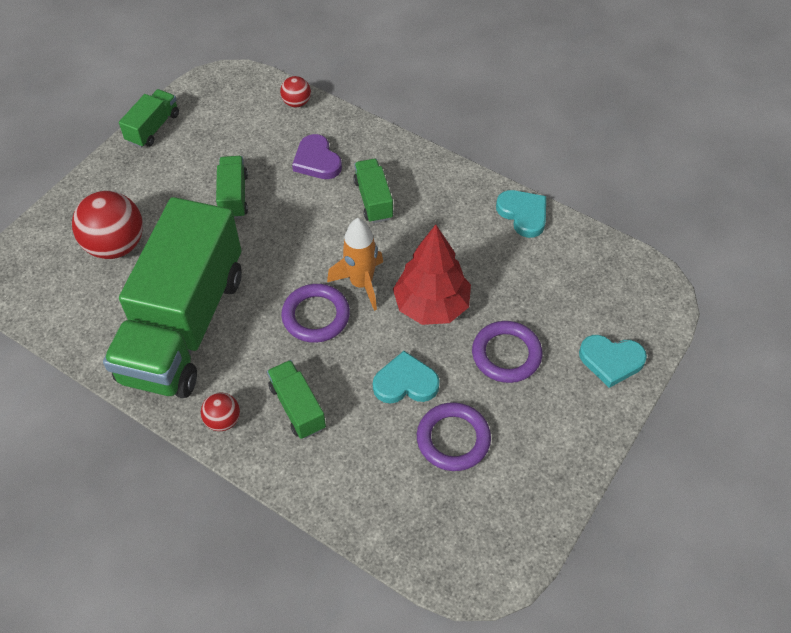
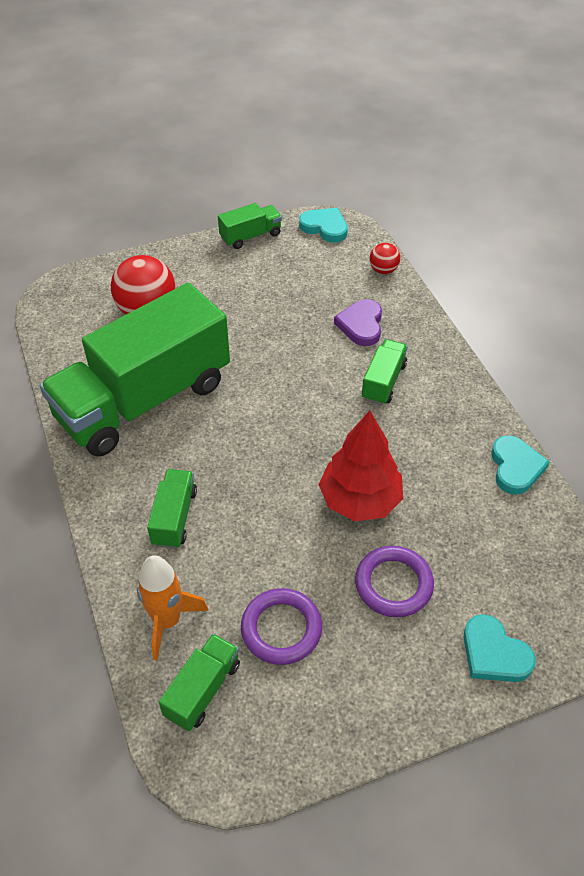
camera: 35 degrees right, 5 degrees down
(223, 420) = (109, 492): red ball -> none
(234, 196) = (268, 319): green truck -> green truck (202, 689)
(316, 316) = (253, 451): purple ring -> none
(361, 283) = (314, 446): orange rocket -> orange rocket (167, 621)
(405, 382) = (281, 553): turquoise heart -> turquoise heart (325, 227)

